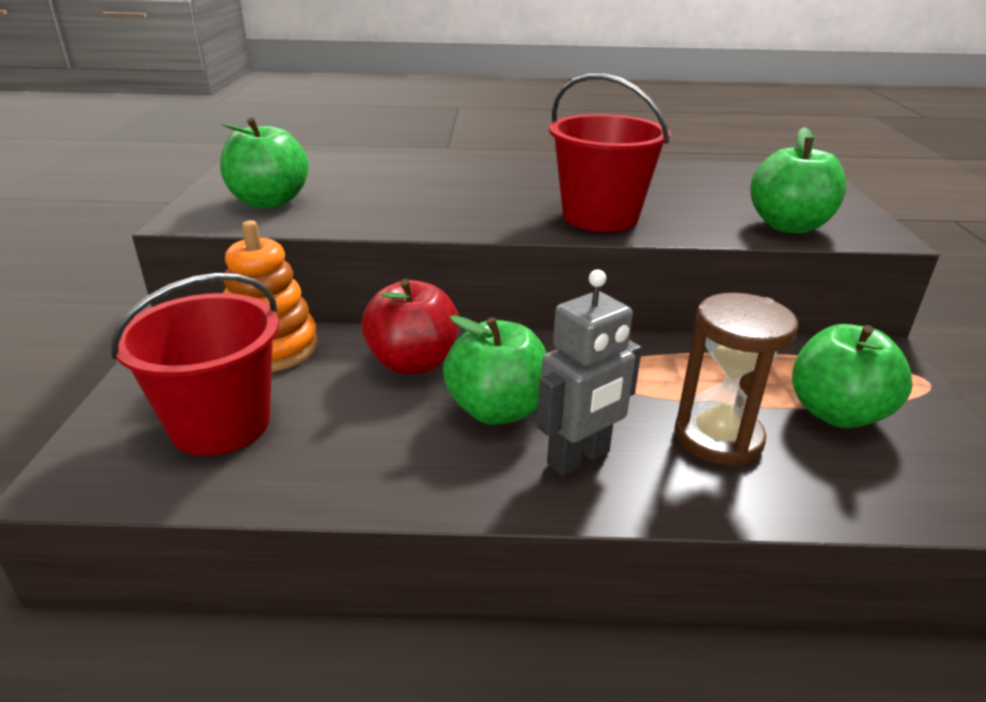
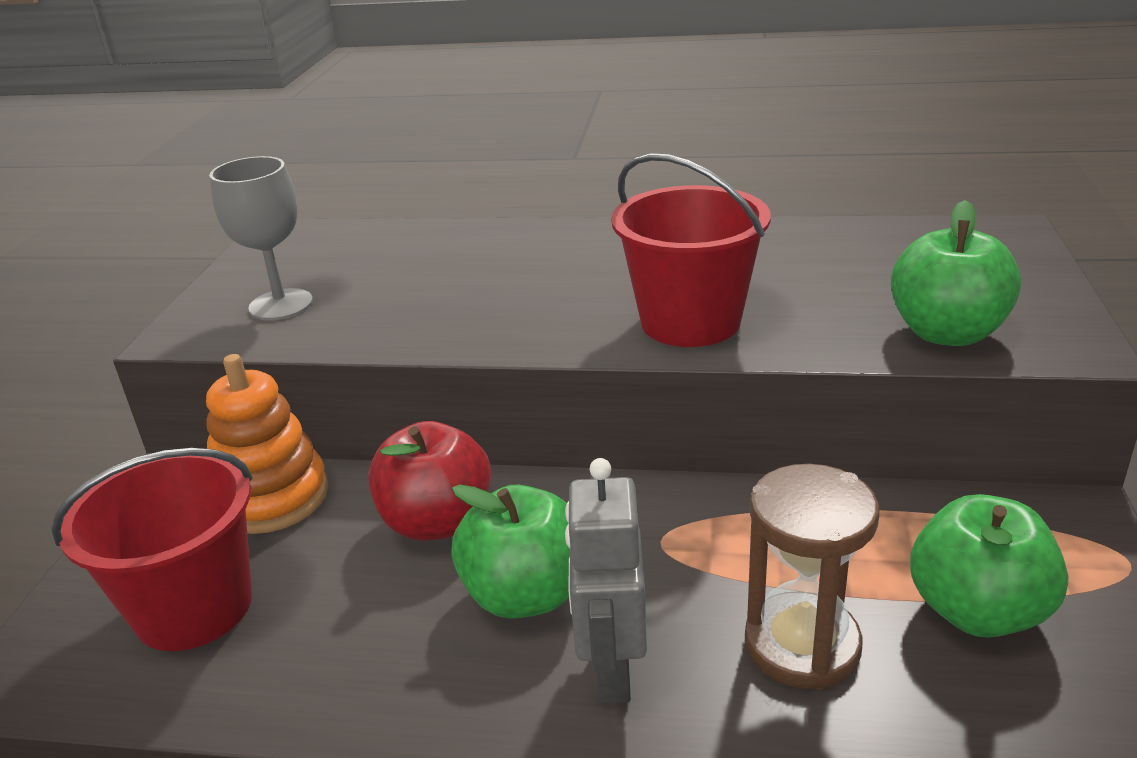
camera: 10 degrees right, 0 degrees up
(269, 202) = (281, 305): green apple -> grey goblet
(579, 458) = (611, 671): grey robot -> grey robot turned 120 degrees clockwise

